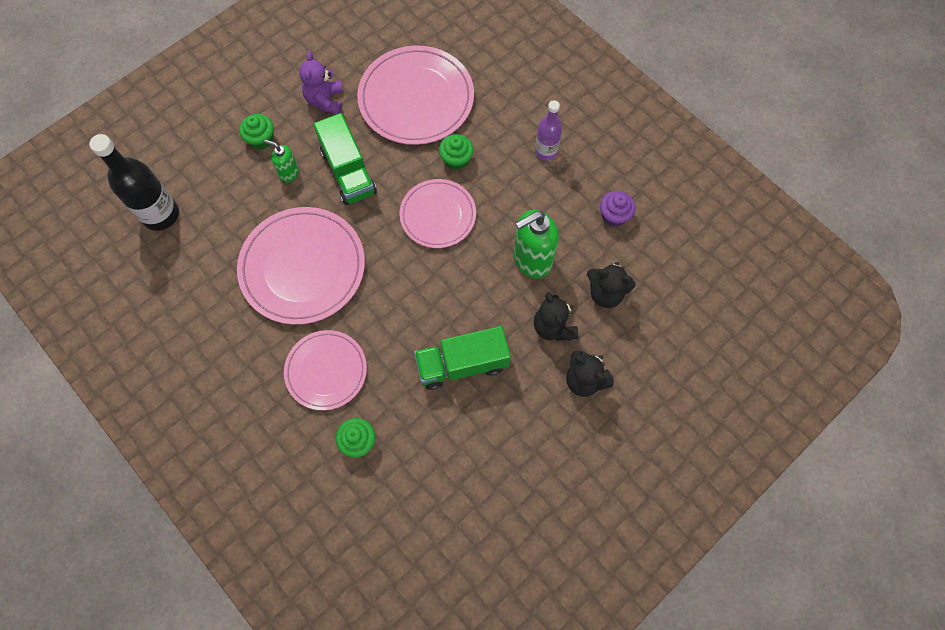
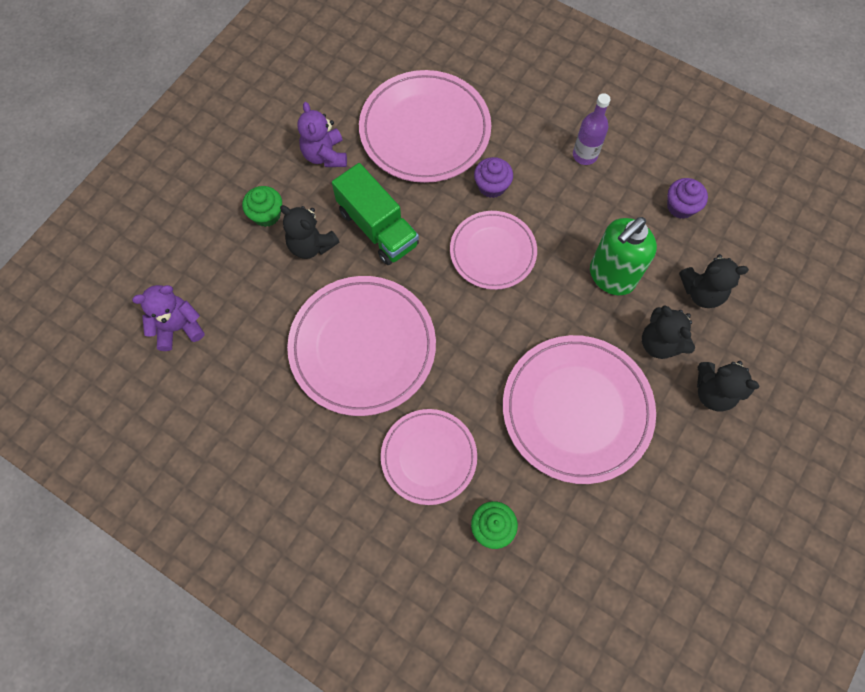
camera: 15 degrees left, 0 degrees up
(161, 215) = (178, 327): black bottle -> purple teddy bear
(289, 173) = (311, 245): green soap dispenser -> black teddy bear
(456, 159) = (492, 186): green cupcake -> purple cupcake
(462, 364) = (577, 410): green truck -> pink plate

